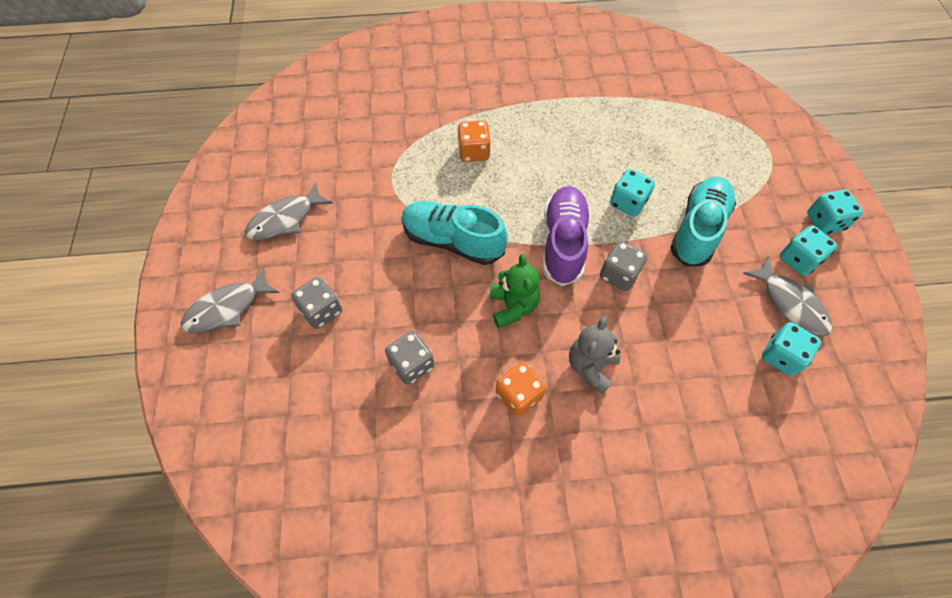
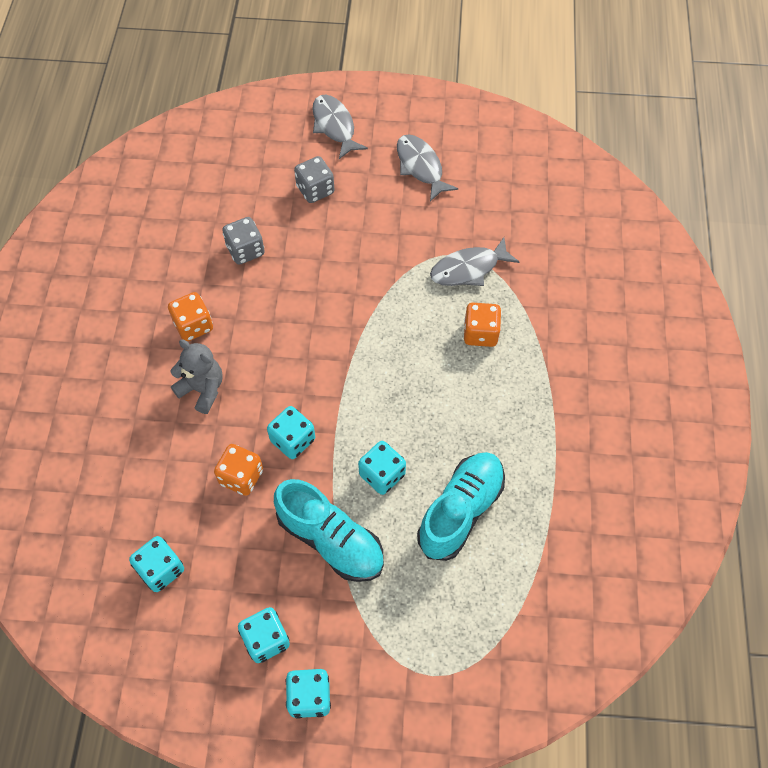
camera: 100 degrees right, 0 degrees up
(452, 241) = (367, 298): turquoise shoe -> turquoise shoe (461, 511)
(513, 306) = (281, 337): green teddy bear -> none
(563, 243) = (343, 396): purple shoe -> none
(619, 275) = (293, 440): grey dice -> turquoise dice
(669, 309) = (241, 477): none -> orange dice
(791, 303) = (215, 605): grey fish -> grey fish (468, 269)

